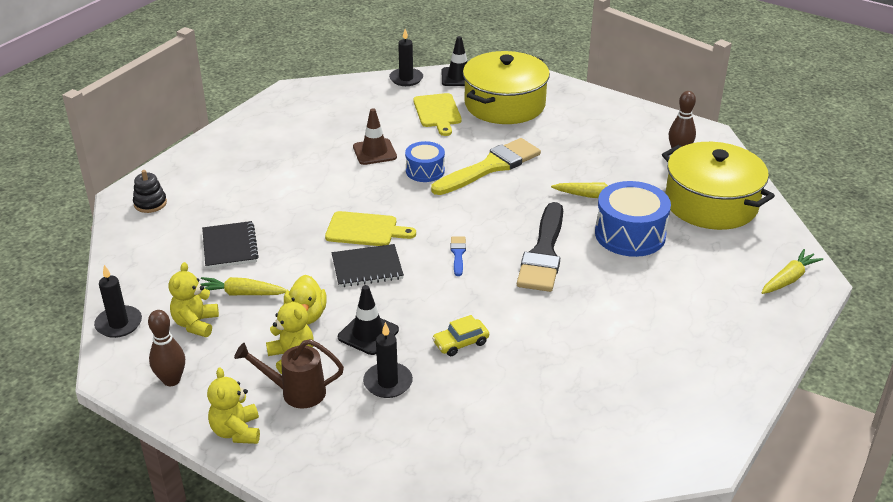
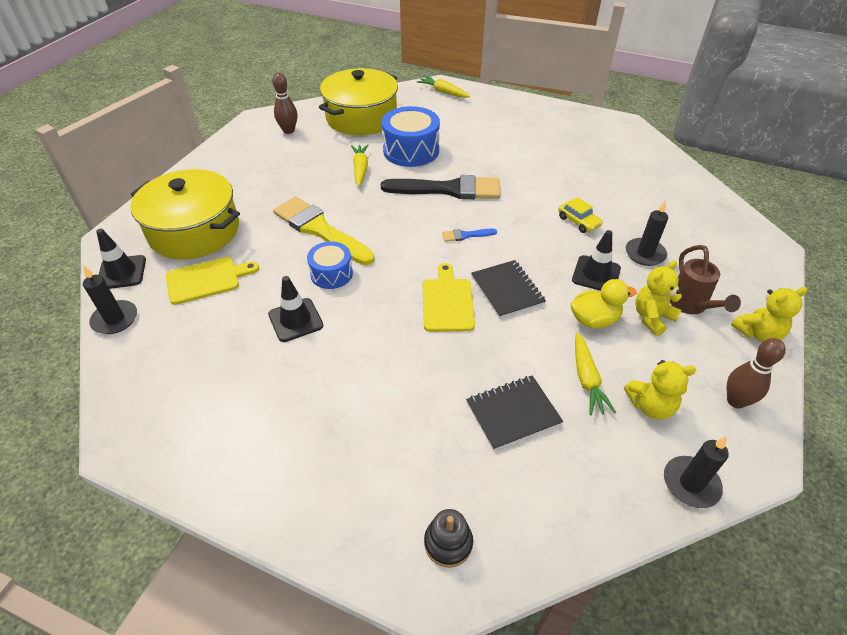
camera: 100 degrees left, 10 degrees up
(374, 152) = (295, 320): brown traffic cone -> black traffic cone

